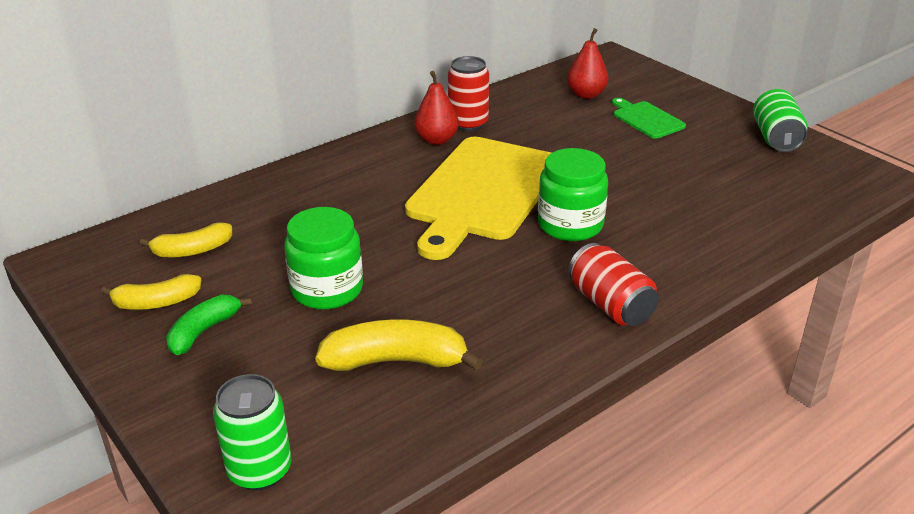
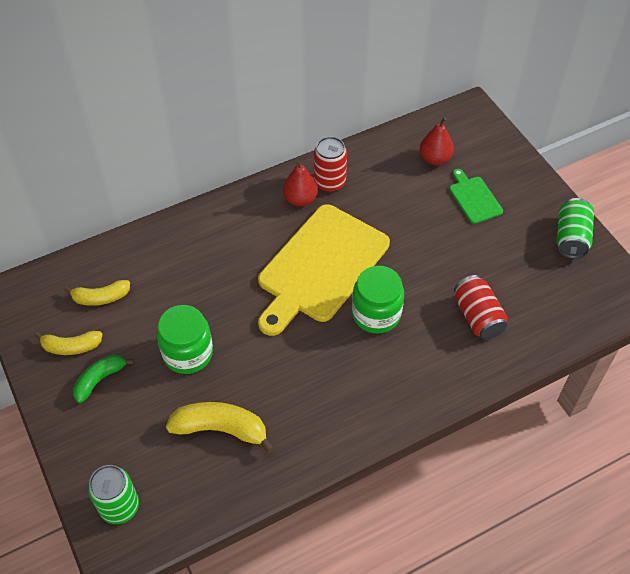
camera: 10 degrees right, 20 degrees up
(610, 305) = (380, 401): red can -> red can (477, 316)

